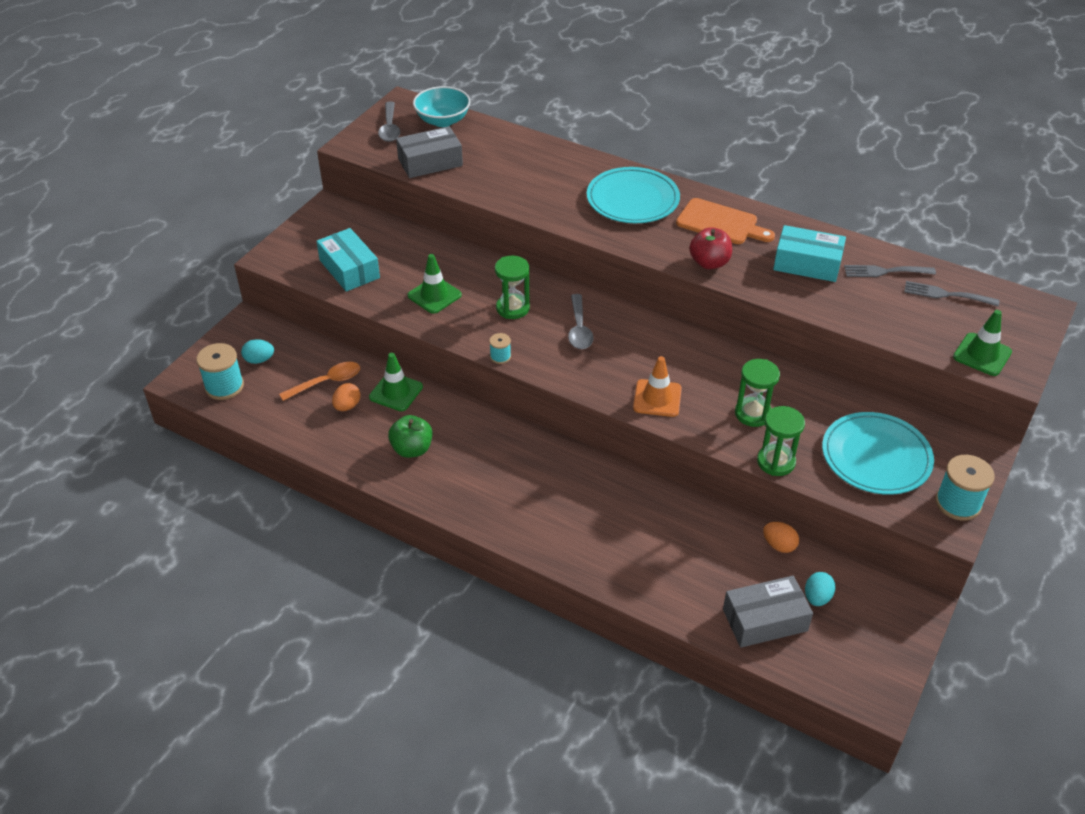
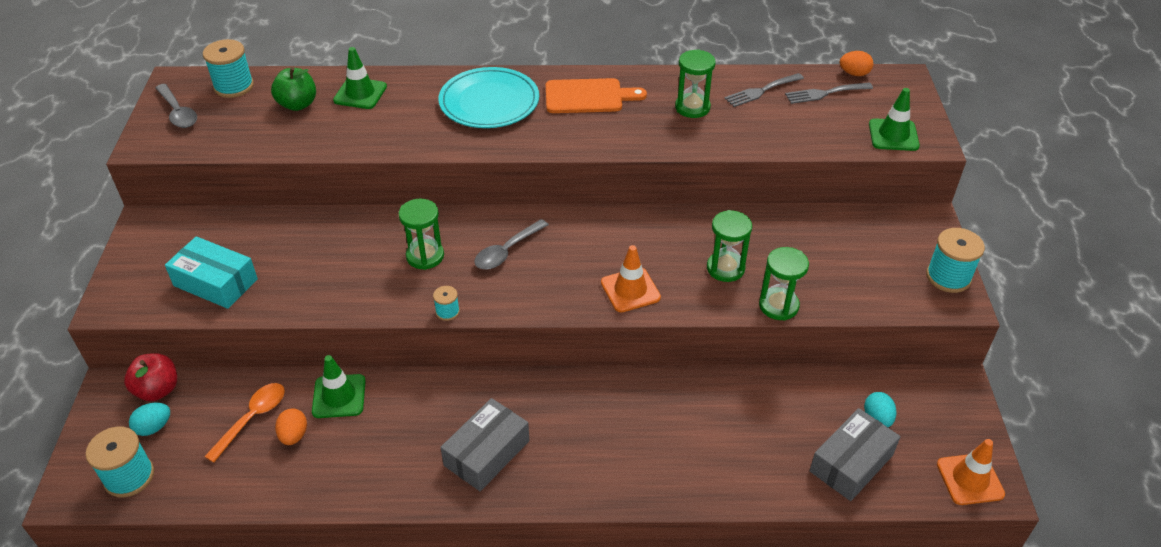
camera: 30 degrees left, 0 degrees up
(412, 449) = (398, 451): green apple -> green apple (298, 104)
(430, 162) = (250, 134): grey box -> grey box (487, 453)
(434, 295) = (332, 275): green traffic cone -> green traffic cone (360, 94)
(443, 120) = (234, 86): turquoise bowl -> turquoise spool
(579, 329) = (507, 251): grey spoon -> grey spoon turned 75 degrees clockwise
(709, 263) = (606, 138): red apple -> red apple (158, 390)
(779, 545) = (811, 384): orange egg -> orange egg (854, 73)
(807, 264) = (692, 107): turquoise box -> green hourglass
(863, 682) = (970, 479): none -> orange traffic cone
(876, 457) = (855, 264): turquoise plate -> none

